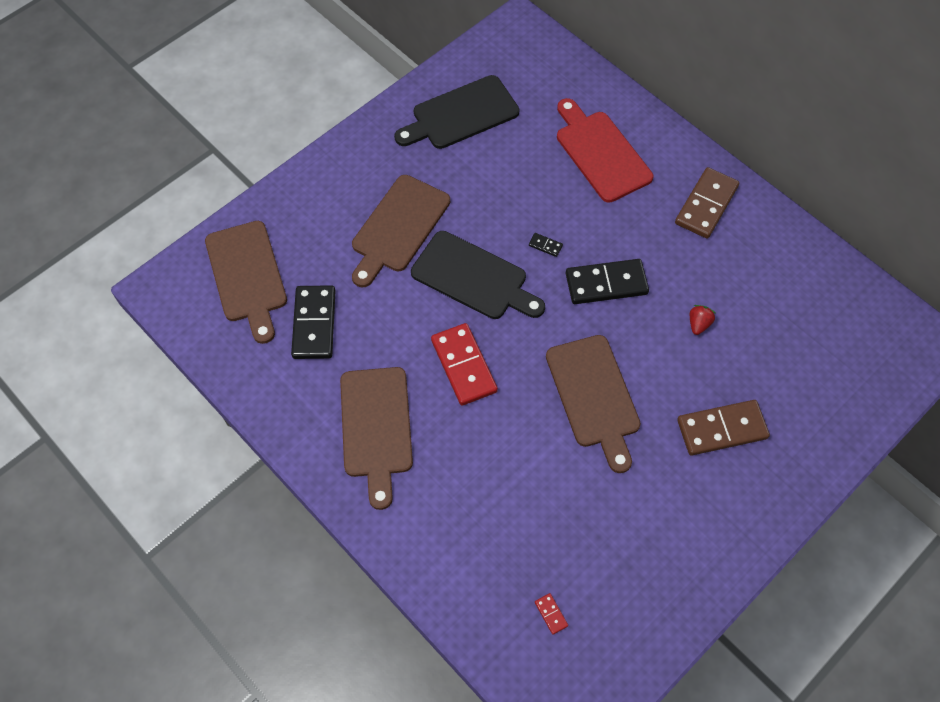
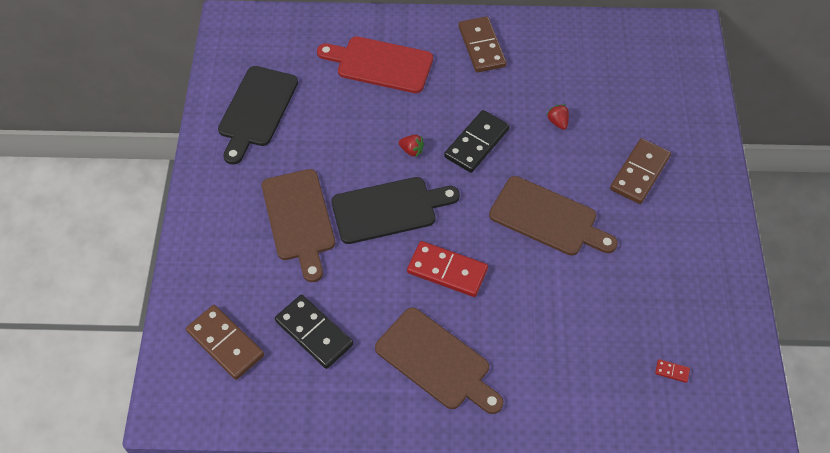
camera: 45 degrees left, 5 degrees down
(247, 276) = (225, 343): brown cutting board -> brown domino
(545, 245) = (412, 150): black domino -> red strawberry

